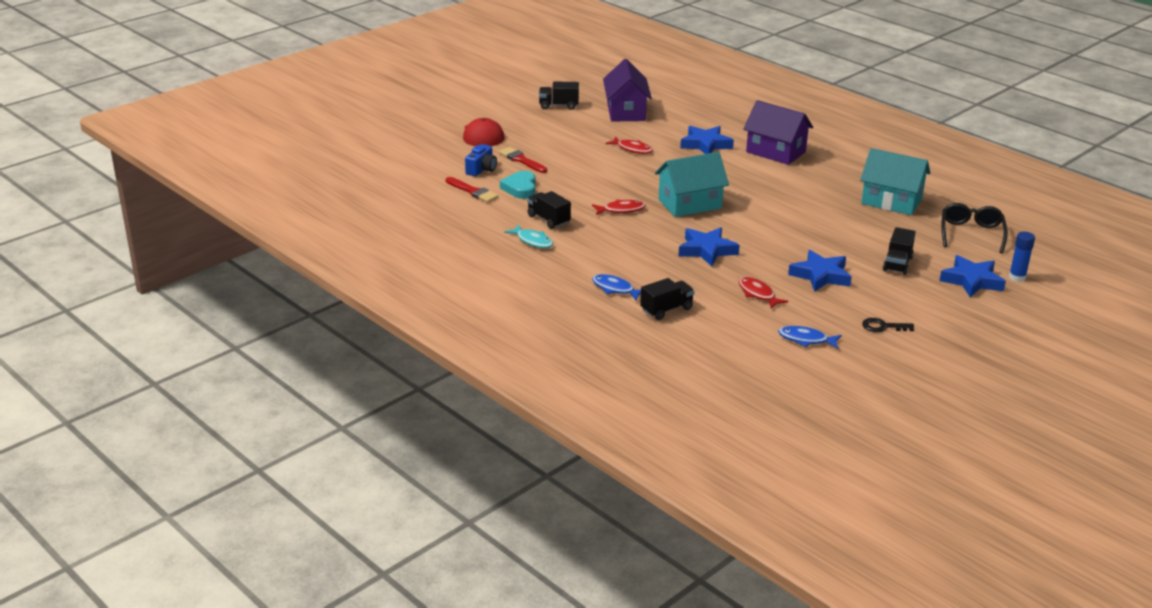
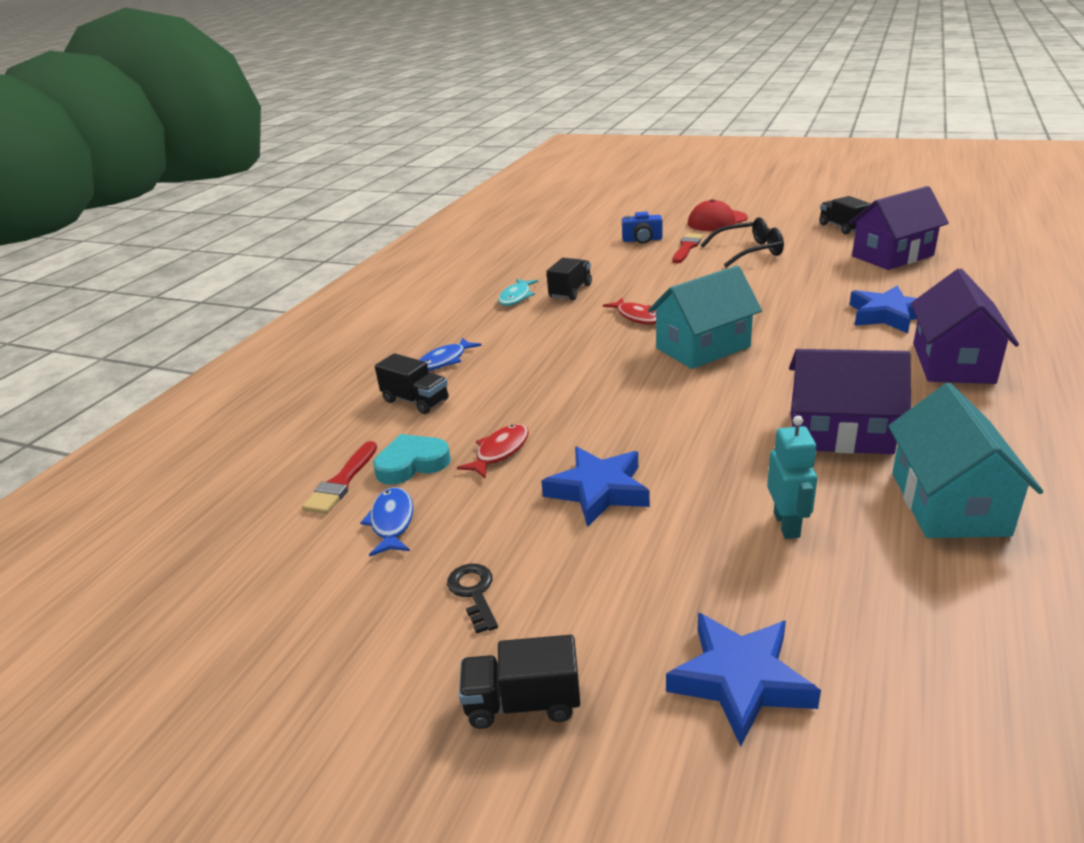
camera: 70 degrees right, 0 degrees up
(473, 191) = (591, 249): red brush -> red brush (342, 482)
(520, 188) = (624, 263): turquoise heart -> turquoise heart (412, 464)
(615, 289) = (444, 361): blue fish -> blue fish turned 150 degrees counterclockwise
(632, 149) = (799, 283): red fish -> none
(690, 204) = (703, 347): turquoise house -> turquoise house turned 75 degrees counterclockwise
(707, 250) = (589, 388): blue star -> none
(817, 202) = (840, 433): none -> purple house
(882, 239) = (787, 525): none -> turquoise robot
(897, 264) = (714, 562): black truck -> black truck (522, 703)
(971, 234) = (953, 638): black glasses -> black glasses (749, 251)
(1017, 277) = (828, 762): blue glue stick -> none

